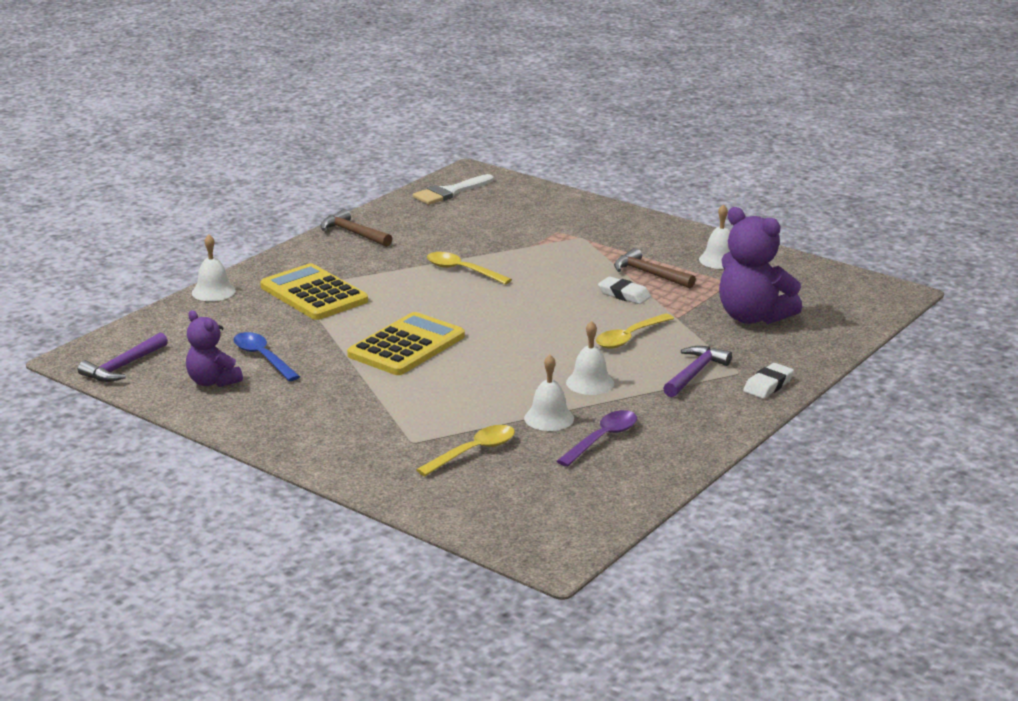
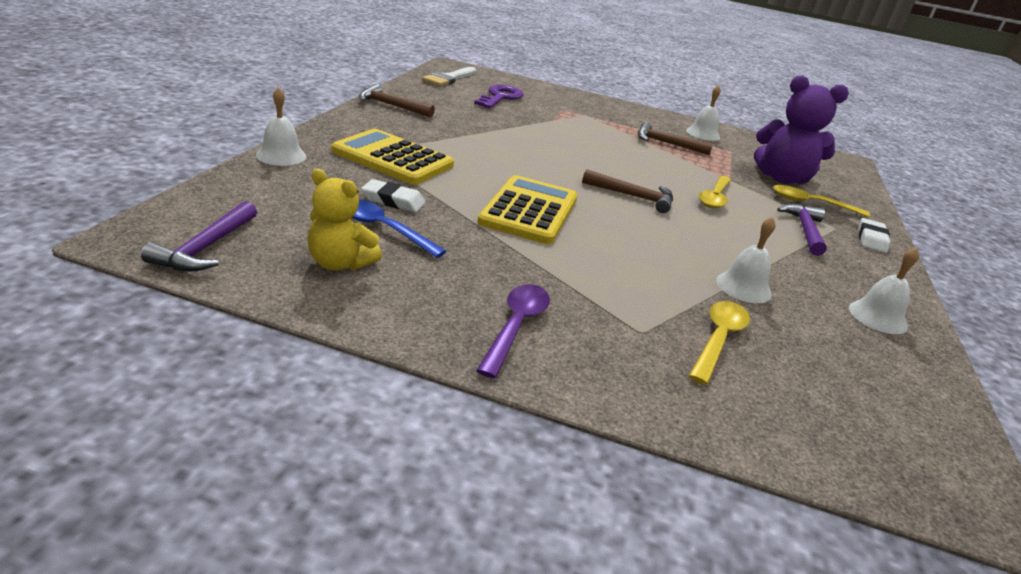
camera: 25 degrees left, 5 degrees up
(212, 382) = (340, 263): purple teddy bear -> yellow teddy bear
(462, 271) = (515, 139): yellow spoon -> yellow spoon (811, 203)
(493, 216) = (500, 97): none -> purple key
(532, 335) = (633, 197): none -> brown hammer
(590, 383) = (734, 244): white bell -> white bell (877, 317)
(602, 439) = (818, 309): purple spoon -> purple spoon (516, 326)
(624, 294) = (667, 160): white eraser -> white eraser (393, 201)

